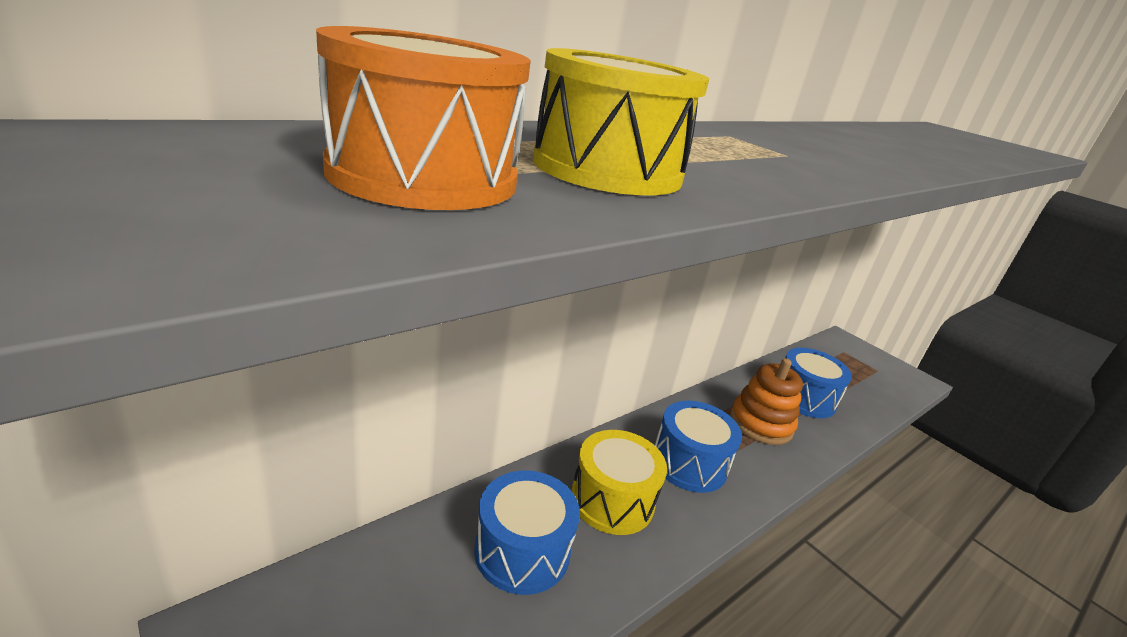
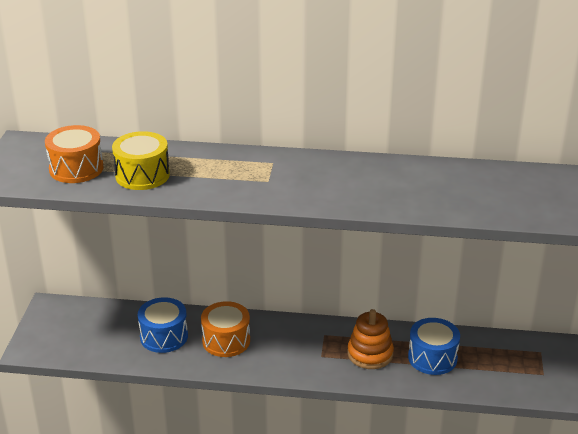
camera: 50 degrees right, 5 degrees up
(612, 500) = (226, 341): yellow drum -> orange drum
(689, 463) = (289, 348): blue drum -> none

